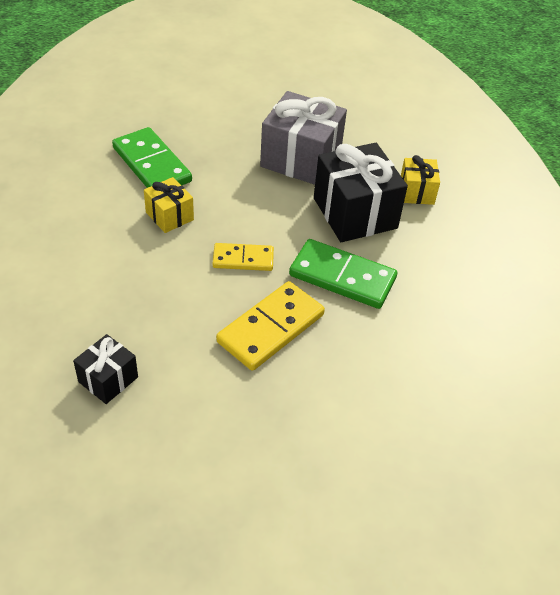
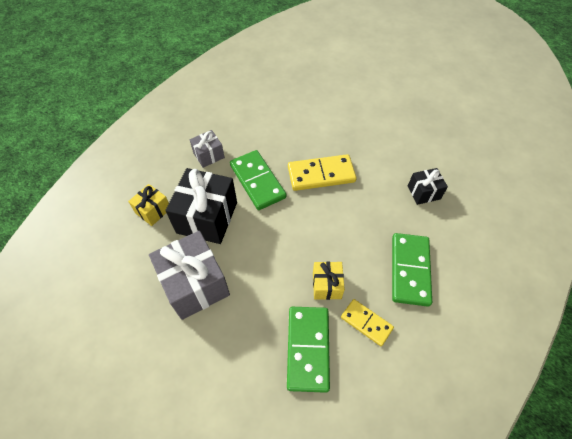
camera: 140 degrees left, 10 degrees up
(82, 272) = (409, 270): none -> green domino
(243, 259) = (303, 223): yellow domino -> yellow domino (366, 323)
(435, 276) = (208, 155): none -> grey gift

